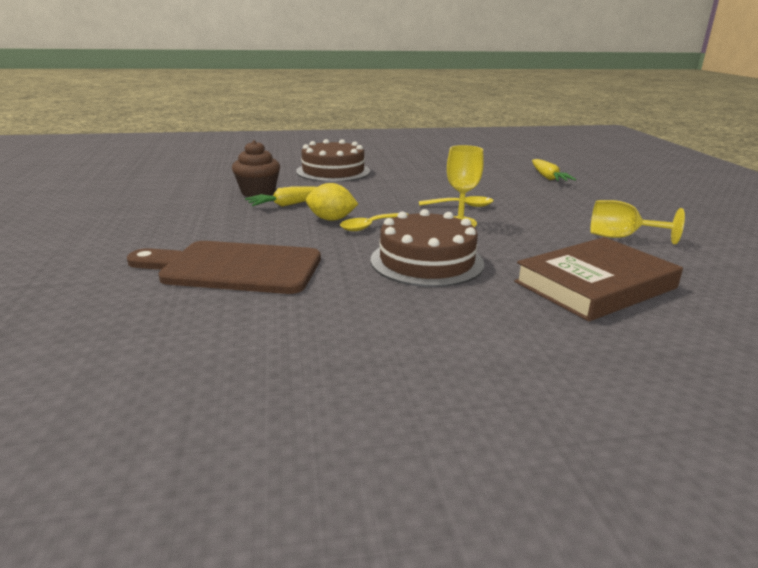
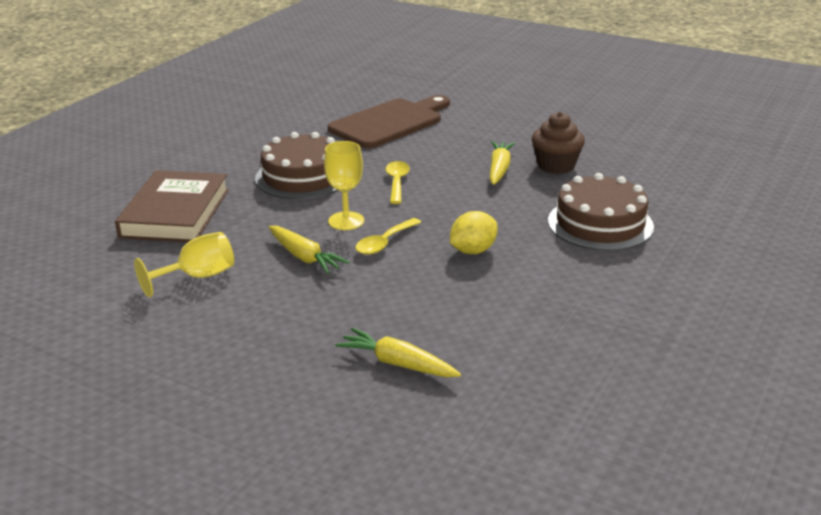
camera: 130 degrees right, 5 degrees up
(331, 219) = (435, 173): yellow lemon -> yellow lemon (473, 251)
(526, 218) = (304, 257): none -> yellow carrot

